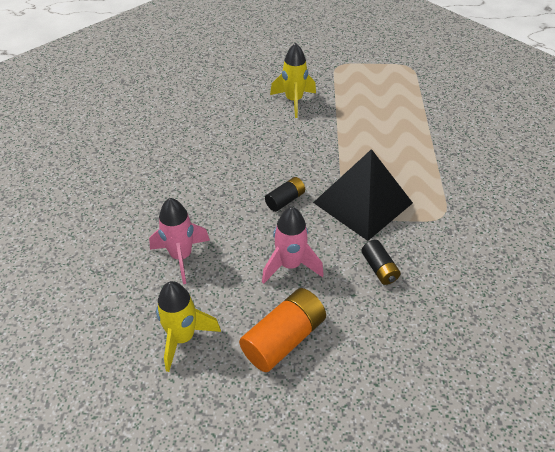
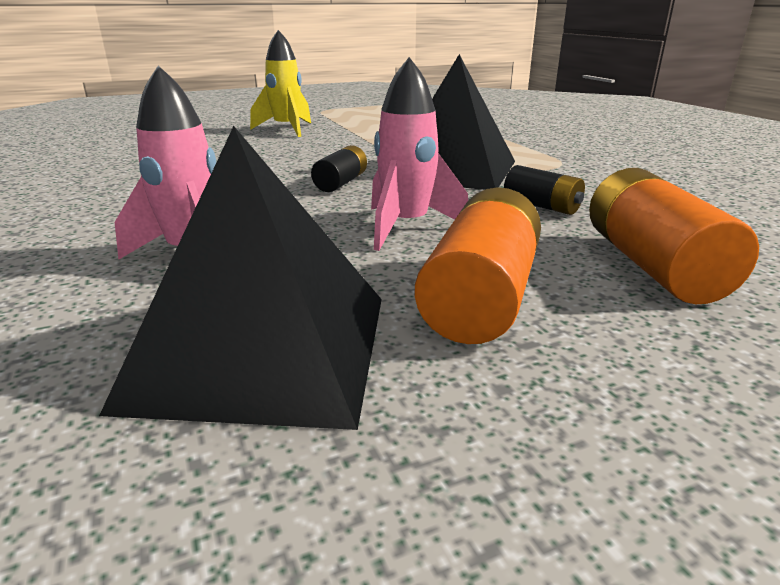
camera: 25 degrees left, 20 degrees down
(183, 338) = (263, 347): yellow rocket -> black pyramid
(383, 347) = (652, 265): none -> orange battery

